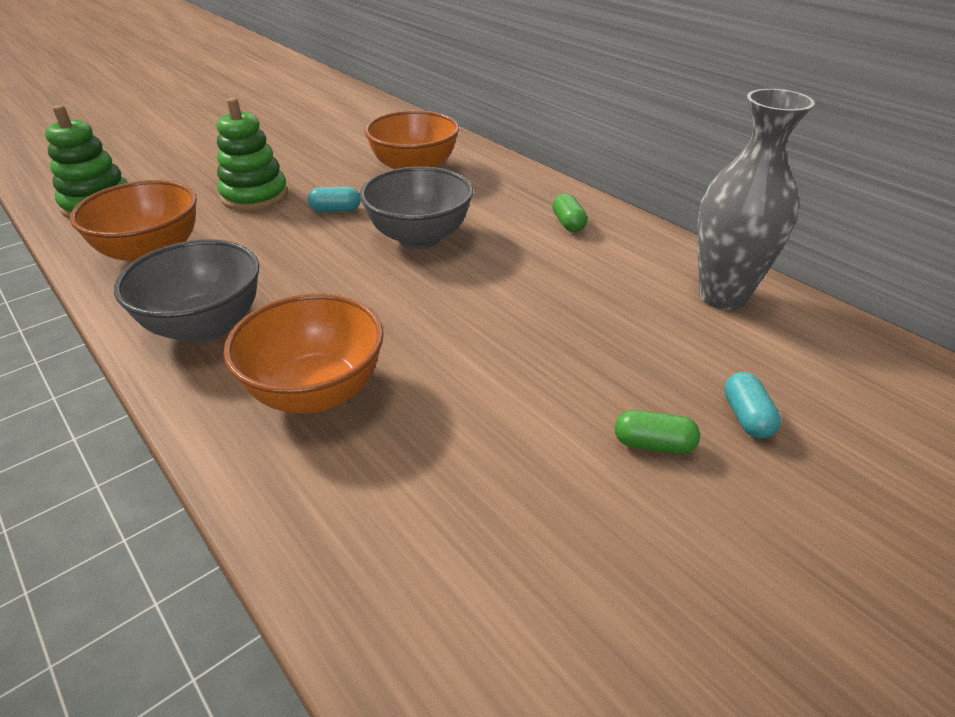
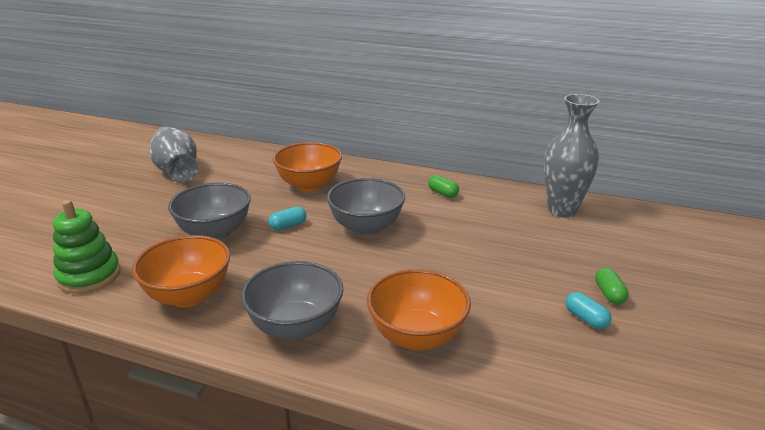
camera: 30 degrees left, 10 degrees down
(255, 196) = (215, 233): green stacking toy -> grey bowl
(299, 120) = (176, 170): none -> grey vase
(653, 444) = (609, 294): green capsule -> green capsule turned 75 degrees counterclockwise
(746, 417) = (632, 265): turquoise capsule -> turquoise capsule (586, 319)

